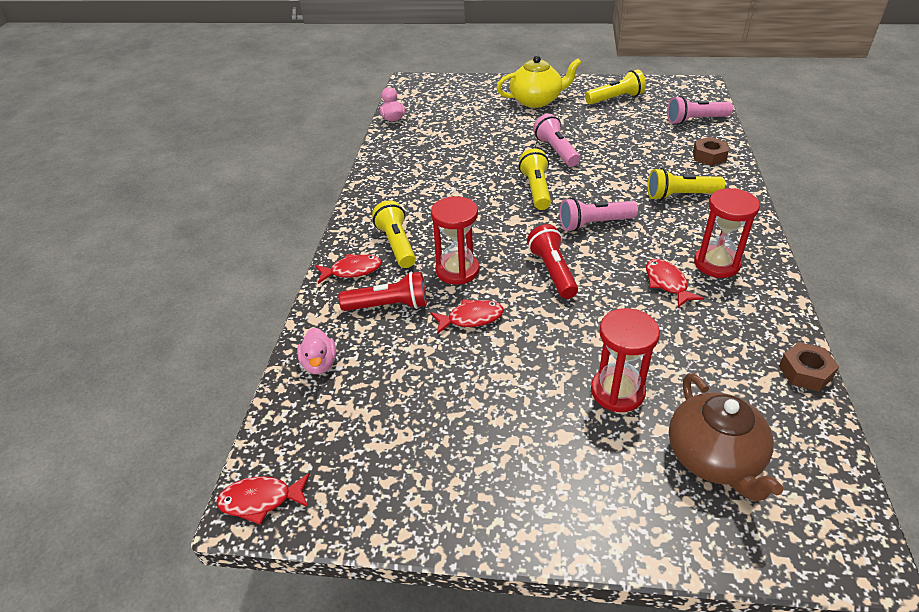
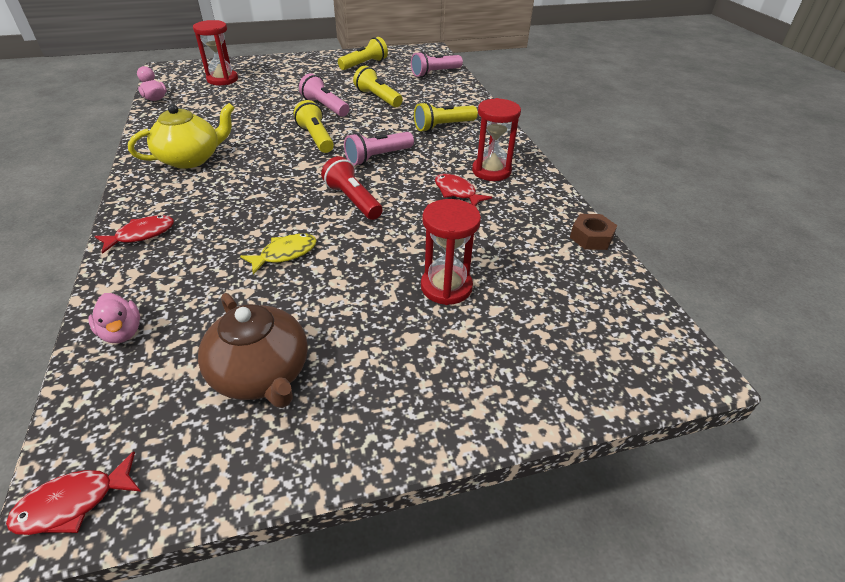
camera: 25 degrees left, 0 degrees up
(389, 305) = (192, 259): red flashlight -> none
(396, 244) = (186, 203): yellow flashlight -> yellow flashlight (377, 98)
(457, 270) = (258, 215): red hourglass -> red hourglass (222, 80)
(471, 318) = (285, 254): red fish -> yellow fish
(536, 100) = (295, 72): yellow teapot -> yellow teapot (191, 159)
(709, 156) = (455, 96): brown nut -> none
(714, 458) = (549, 321): brown teapot -> brown teapot (262, 374)

